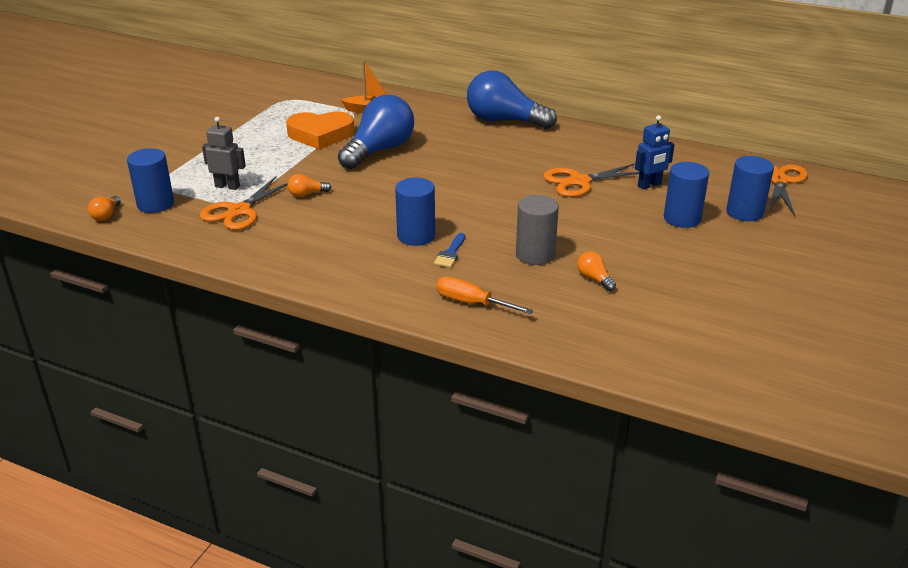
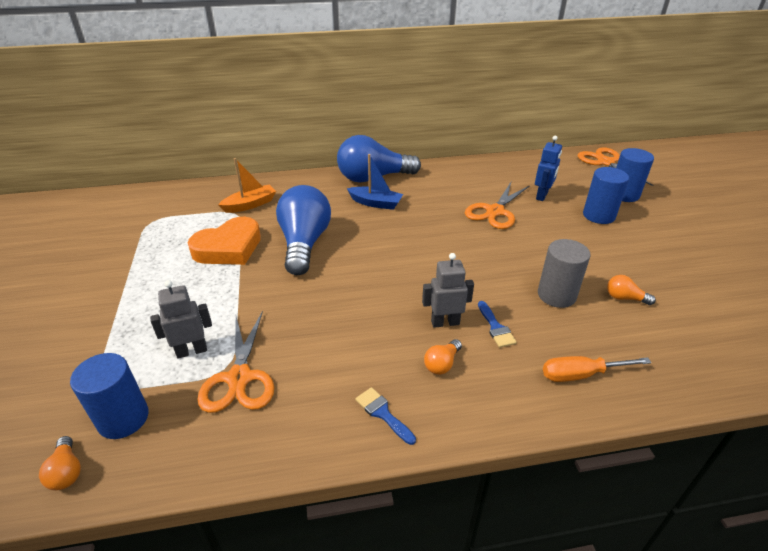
camera: 35 degrees left, 5 degrees up
(303, 263) = (383, 413): none -> blue brush
(307, 194) = (290, 322): orange light bulb -> orange light bulb (442, 364)
(416, 236) = (445, 322): blue cylinder -> grey robot
(477, 141) = (376, 203): none -> blue boat

